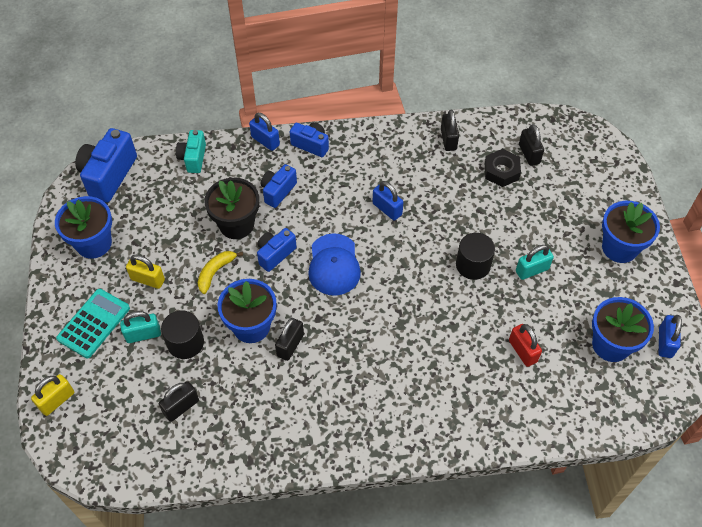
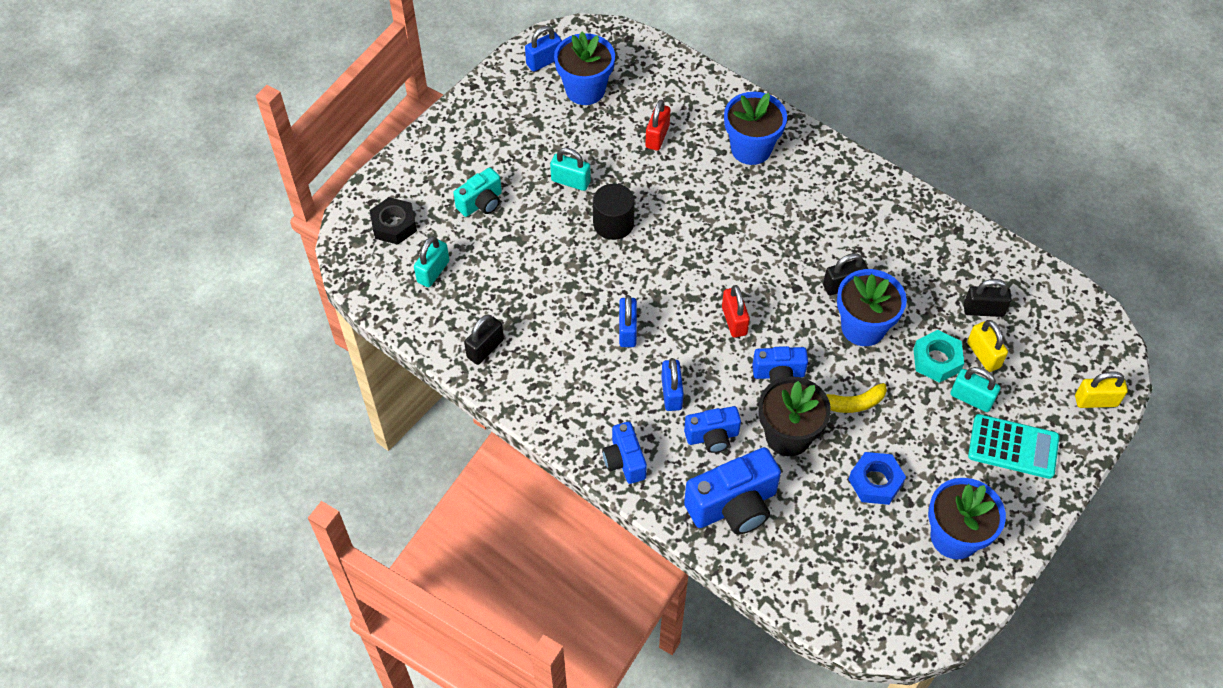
camera: 135 degrees left, 0 degrees up
(94, 323) = (1013, 447): turquoise calculator -> turquoise calculator turned 150 degrees counterclockwise
(108, 175) = (877, 613): blue camera -> blue camera (733, 506)
(148, 279) = (926, 449): yellow padlock -> yellow padlock (983, 355)
(163, 238) = (875, 482): none -> blue nut
(185, 343) = (936, 360): black cylinder -> turquoise nut
(193, 158) = (765, 553): turquoise camera -> turquoise camera (481, 203)
(265, 141) = (667, 508): blue padlock -> blue padlock (671, 393)
(334, 265) = (734, 321): blue cap -> red padlock
(501, 171) = (480, 277): black nut -> black nut (394, 225)
(529, 154) = (433, 271): black padlock -> turquoise padlock
(619, 248) = (477, 140): blue flower pot -> blue flower pot (751, 149)

